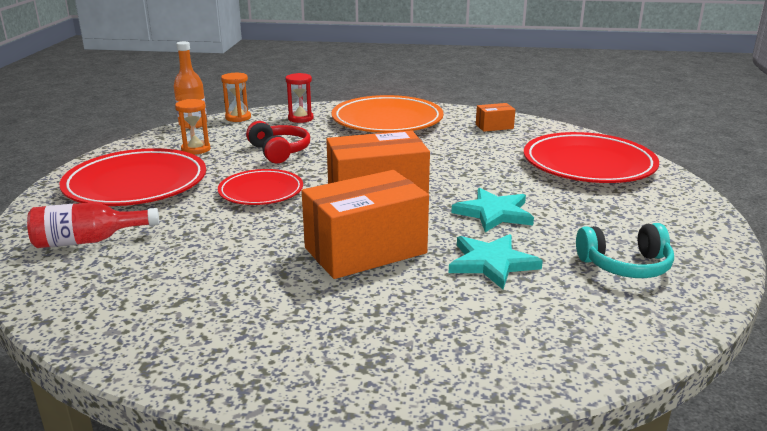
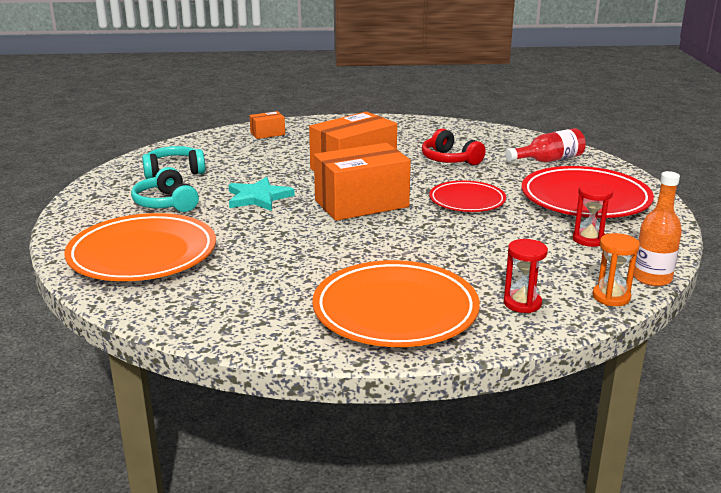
camera: 170 degrees right, 0 degrees up
(196, 149) = (589, 239): orange hourglass -> red hourglass
(279, 151) = (494, 244): red headphones -> red headphones (449, 160)
(491, 263) = (265, 167): turquoise star -> none
(494, 126) = (237, 311): orange box -> orange box (267, 134)
(588, 164) = (142, 254): red plate -> orange plate
(601, 214) = (166, 203): none -> turquoise headphones

